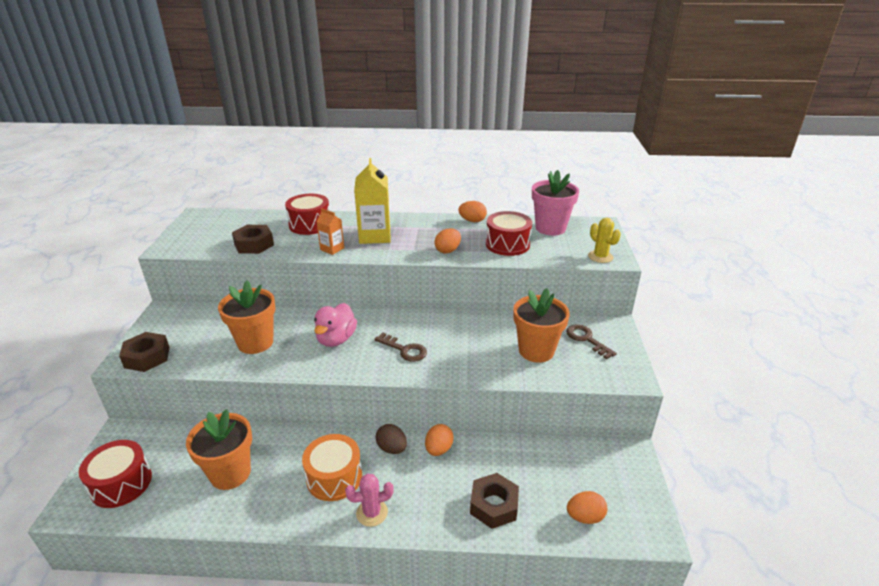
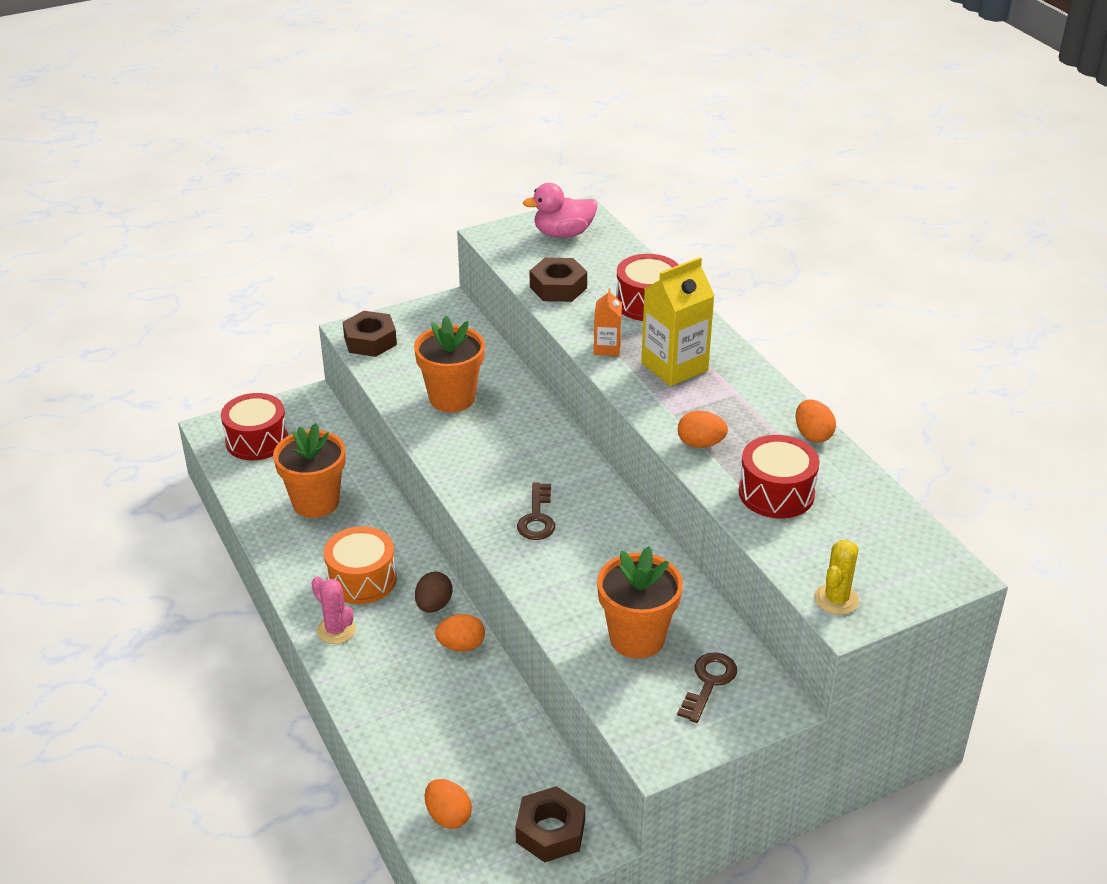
camera: 60 degrees right, 5 degrees up
(336, 339) = (509, 454): pink duck -> pink duck (563, 234)
(494, 505) = (411, 726): brown nut -> brown nut (550, 831)
(550, 228) = (876, 521): pink flower pot -> none

